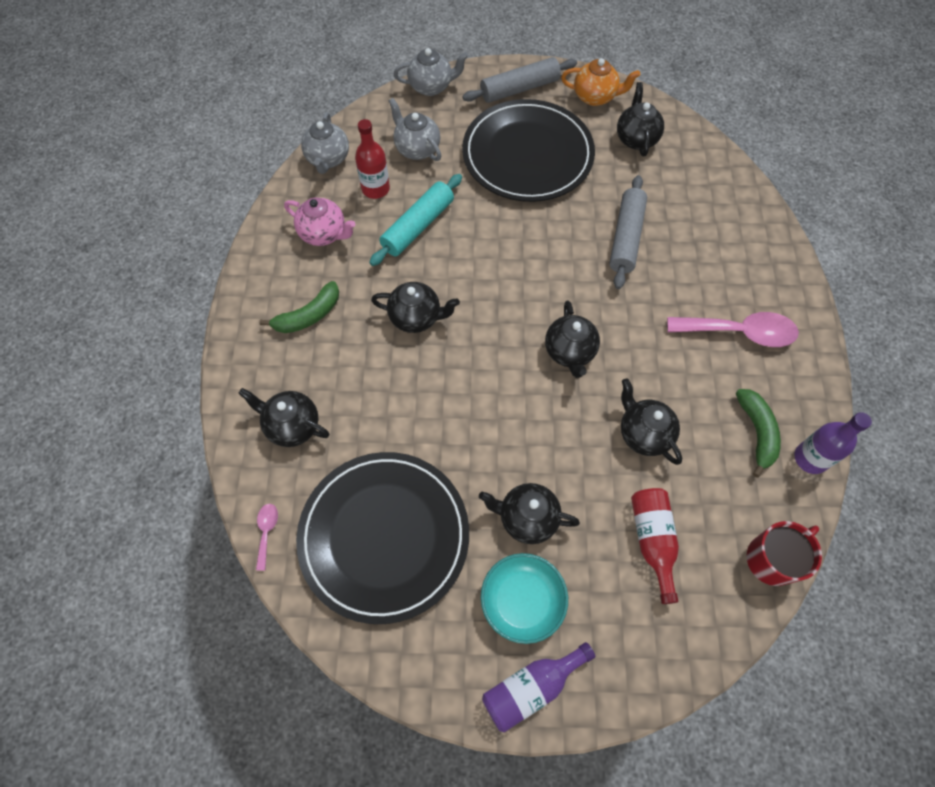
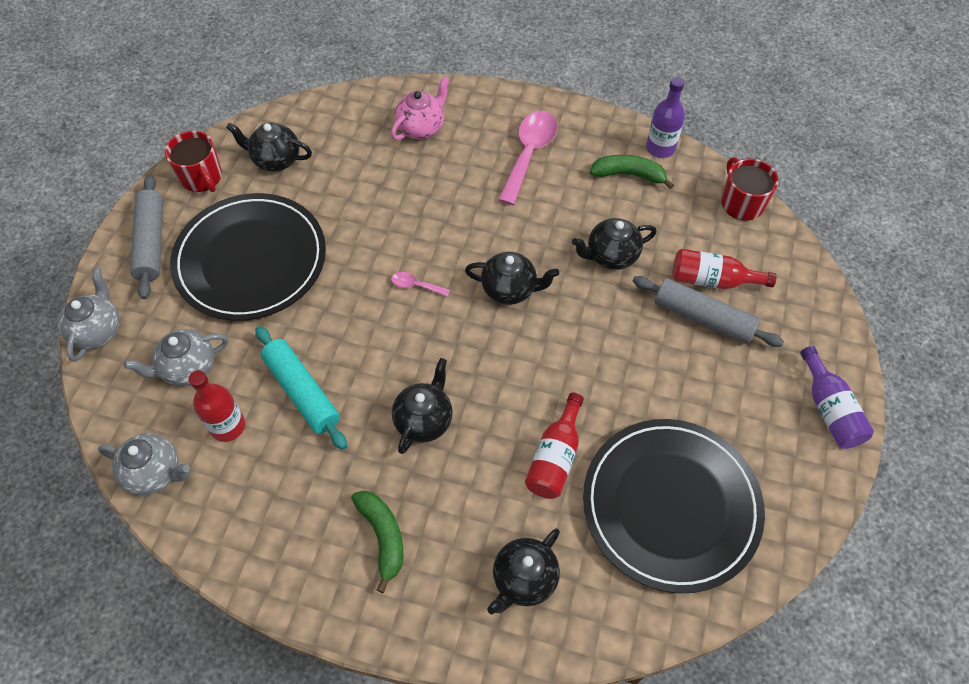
camera: 75 degrees left, 5 degrees down
(267, 532) = (645, 628): pink spoon -> pink spoon (415, 285)
(324, 234) = (271, 498): pink teapot -> pink teapot (421, 127)
(408, 427) = (555, 457): none -> red bottle
(522, 601) = (752, 397): turquoise bowl -> none
(527, 518) = (675, 372): black teapot -> none
(595, 97) = (201, 177): orange teapot -> red mug
(626, 238) = (395, 205): grey rolling pin -> grey rolling pin (703, 318)

